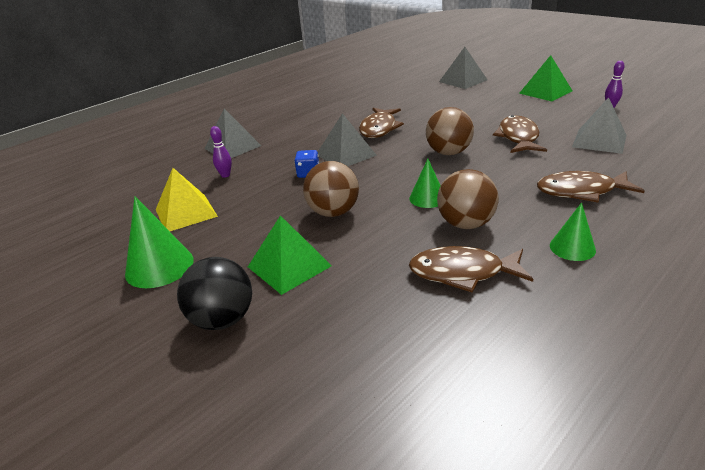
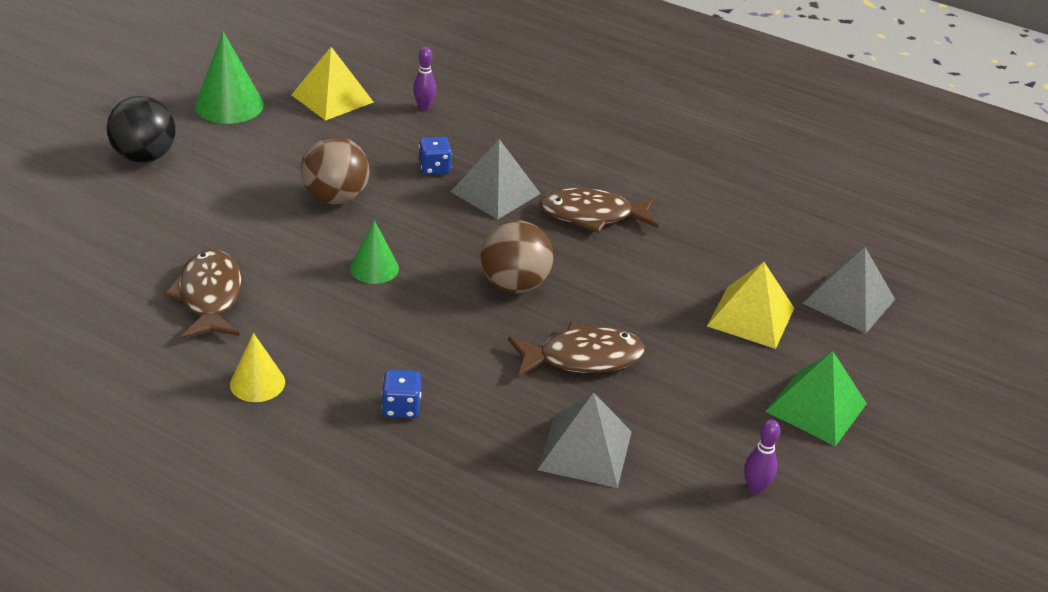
camera: 70 degrees right, 5 degrees up
(232, 147) = (506, 97): grey pyramid -> none
(289, 266) = (226, 181): green pyramid -> none
(466, 224) = (311, 300): brown ball -> none
(476, 99) = (750, 316): none -> yellow pyramid
(572, 247) = (257, 383): green cone -> yellow cone
(581, 191) = (401, 407): brown fish -> blue dice

